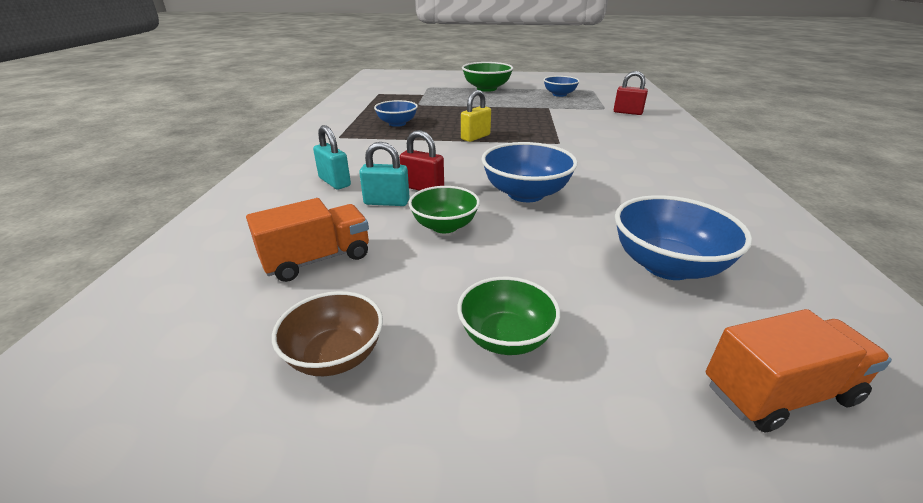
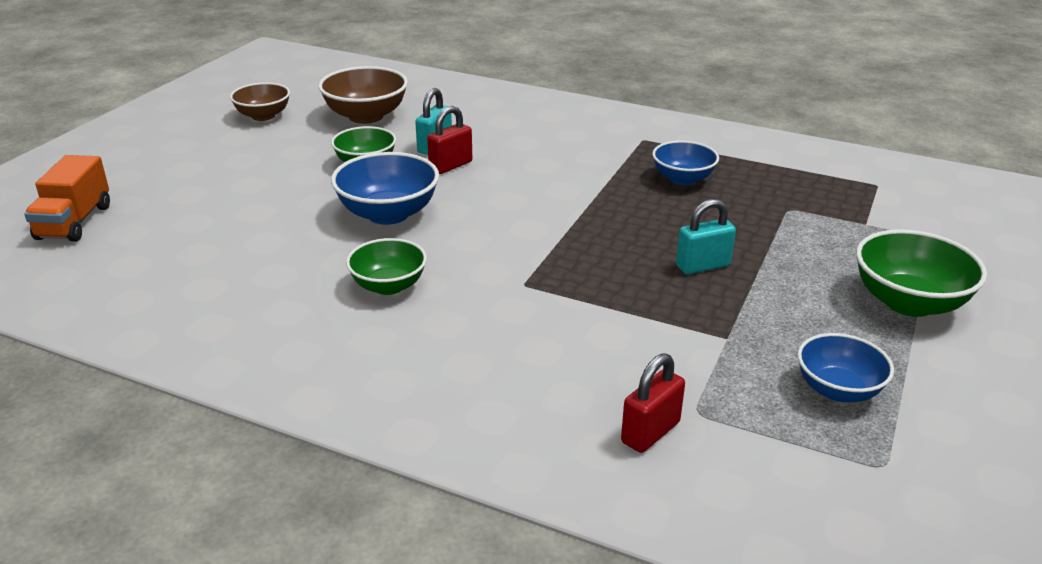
camera: 110 degrees right, 0 degrees up
(317, 259) = (366, 116): orange truck -> brown bowl
(334, 182) = (501, 129): turquoise padlock -> turquoise padlock (703, 266)
(475, 137) = (589, 224): yellow padlock -> none
(506, 337) = (217, 159): green bowl -> green bowl (388, 286)
(667, 265) = (202, 240): blue bowl -> none

